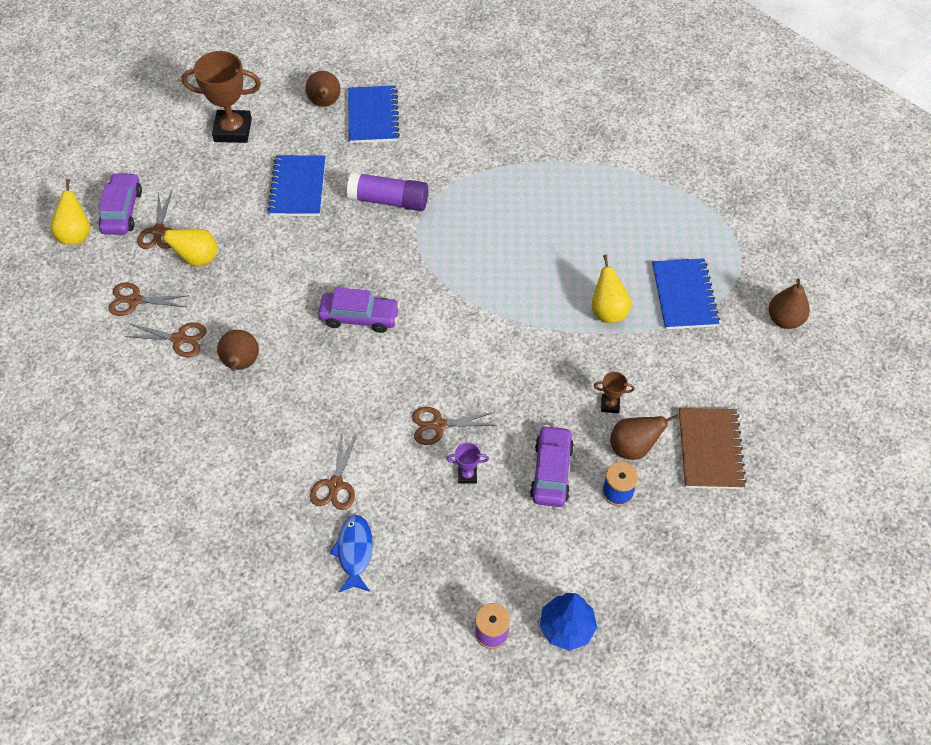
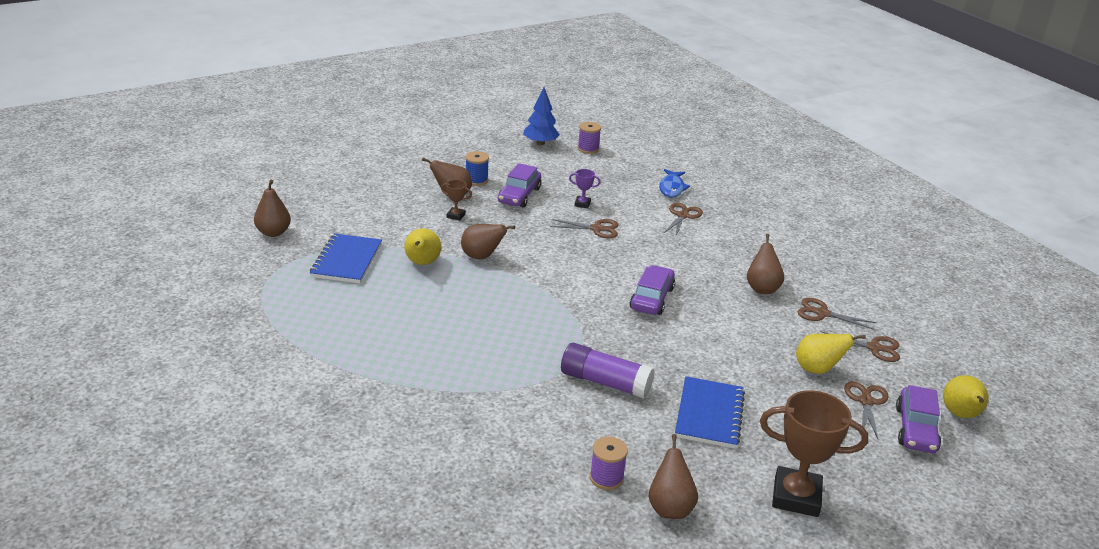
camera: 170 degrees left, 25 degrees down
(359, 317) = (652, 298): purple car -> purple car turned 90 degrees clockwise
(373, 116) = (606, 478): blue notebook -> purple spool
(552, 338) = (482, 257): none -> brown pear
(710, 450) = (396, 185): brown notebook -> none

